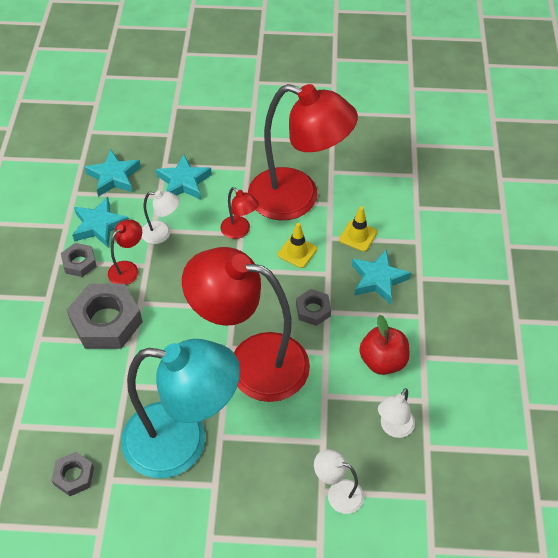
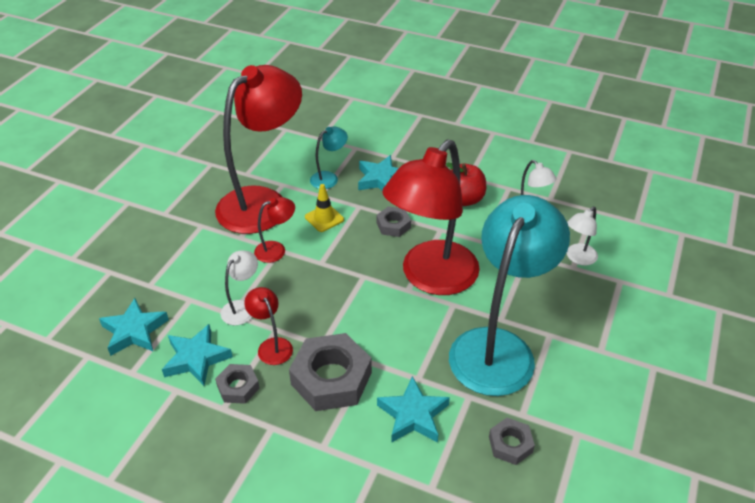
camera: 70 degrees left, 10 degrees down
(184, 182) = (185, 275): turquoise star -> turquoise star (413, 415)
(358, 236) = (329, 178): yellow traffic cone -> turquoise lamp

